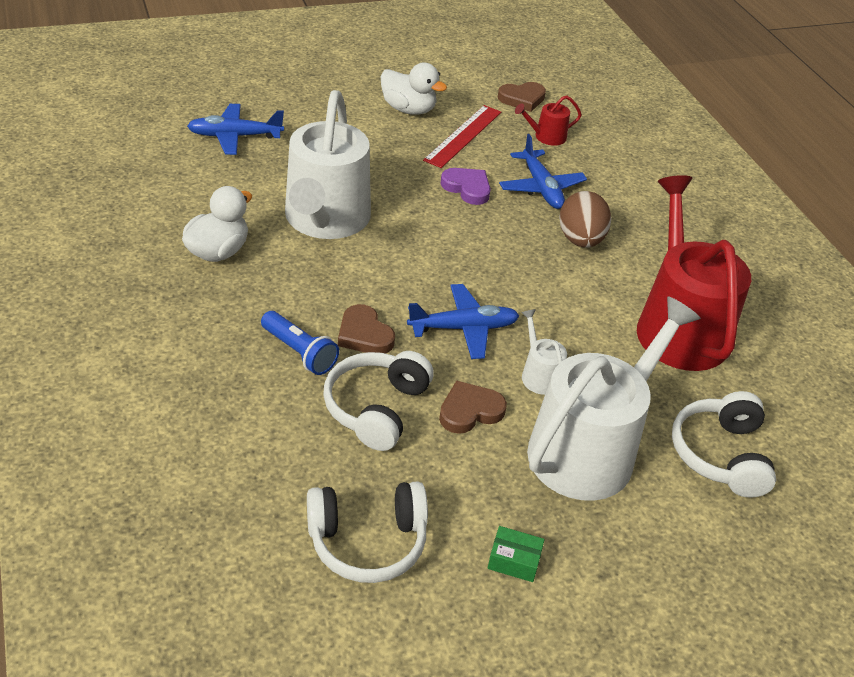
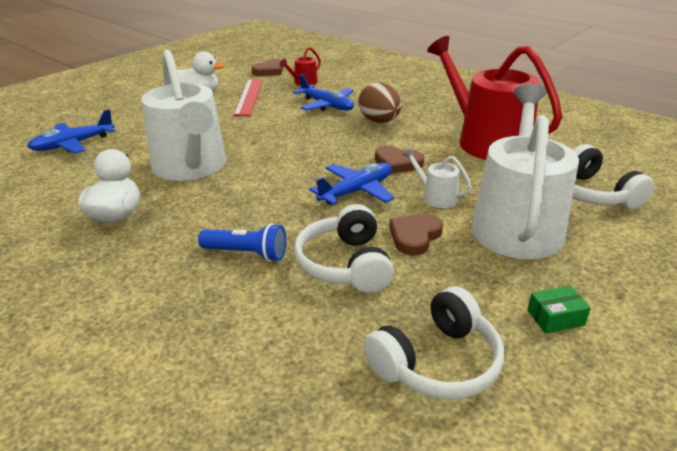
camera: 25 degrees left, 10 degrees down
(364, 334) = (288, 222): brown heart -> brown heart (397, 163)
(467, 188) = (279, 120): purple heart -> none

